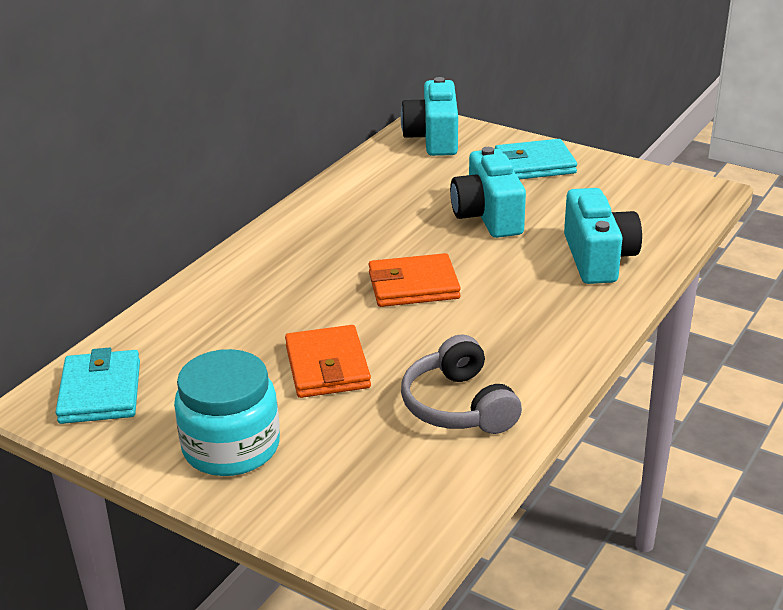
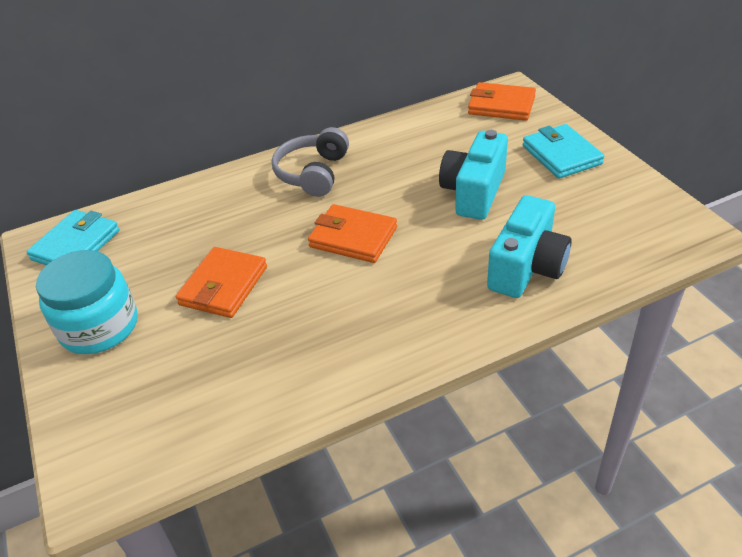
camera: 35 degrees right, 10 degrees up
(433, 138) = (501, 105): turquoise camera -> orange wallet
(458, 406) = (275, 365): grey headphones -> grey headphones (313, 173)
(534, 165) = (561, 155): turquoise wallet -> turquoise wallet turned 45 degrees clockwise

